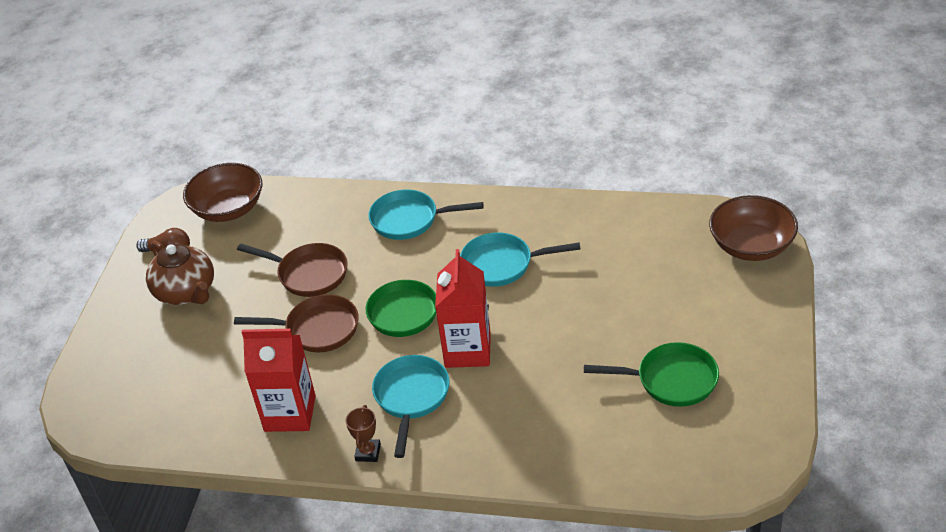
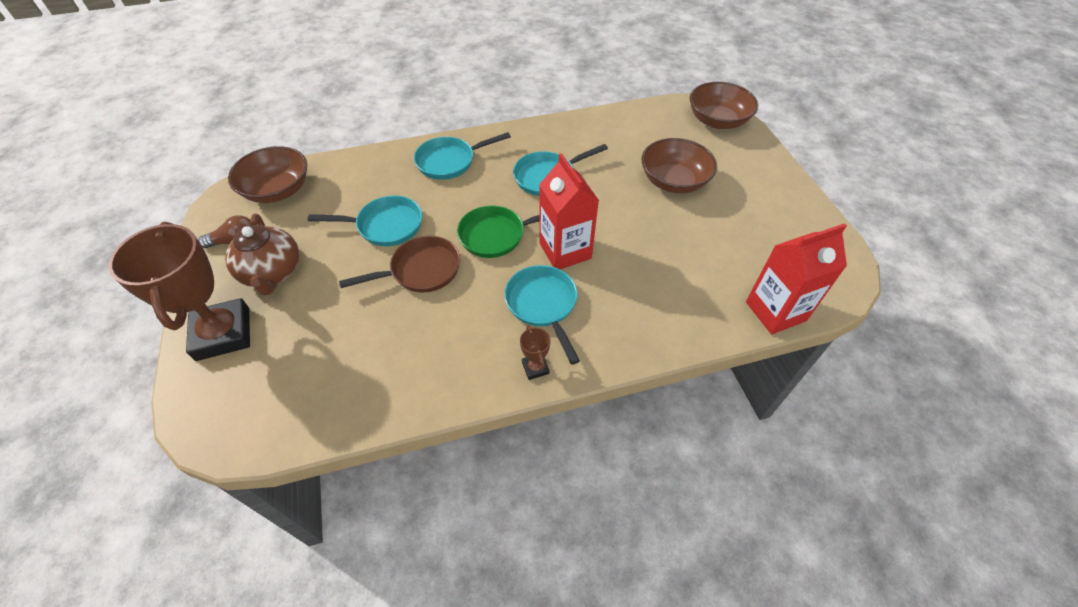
camera: 30 degrees left, 10 degrees up
(123, 337) = (223, 334): none -> brown trophy
(186, 292) = (272, 272): brown teapot -> brown teapot turned 45 degrees clockwise
(290, 413) = (439, 355): red carton -> red carton (775, 311)
(308, 274) = (385, 226): brown pan -> turquoise pan
(640, 307) = (673, 181): none -> brown bowl
(671, 380) = (736, 228): green pan -> none

